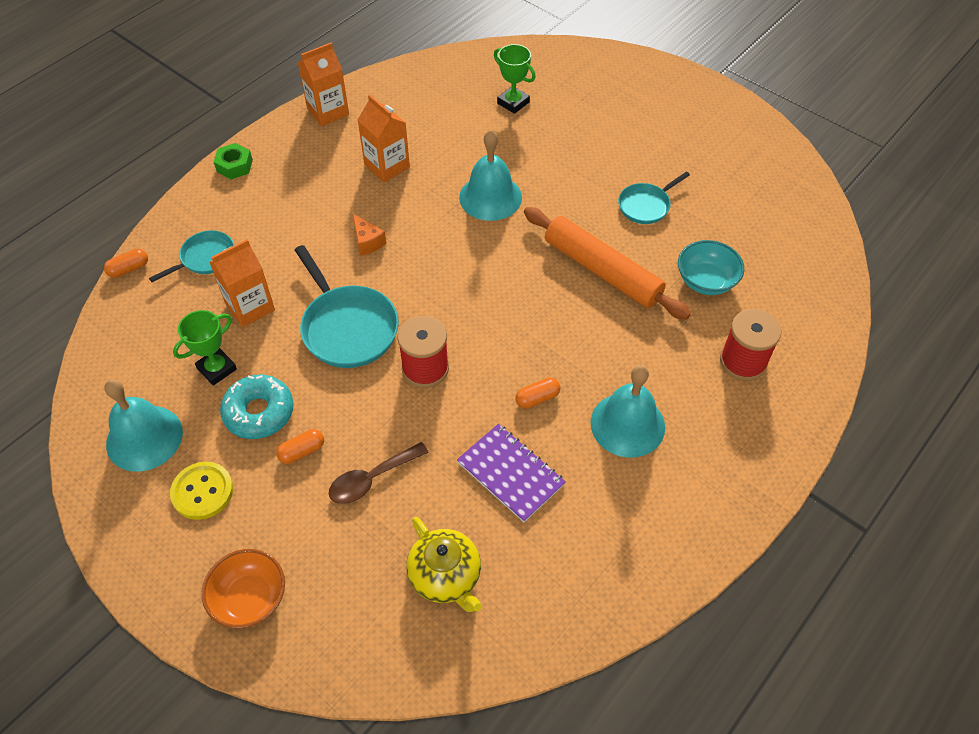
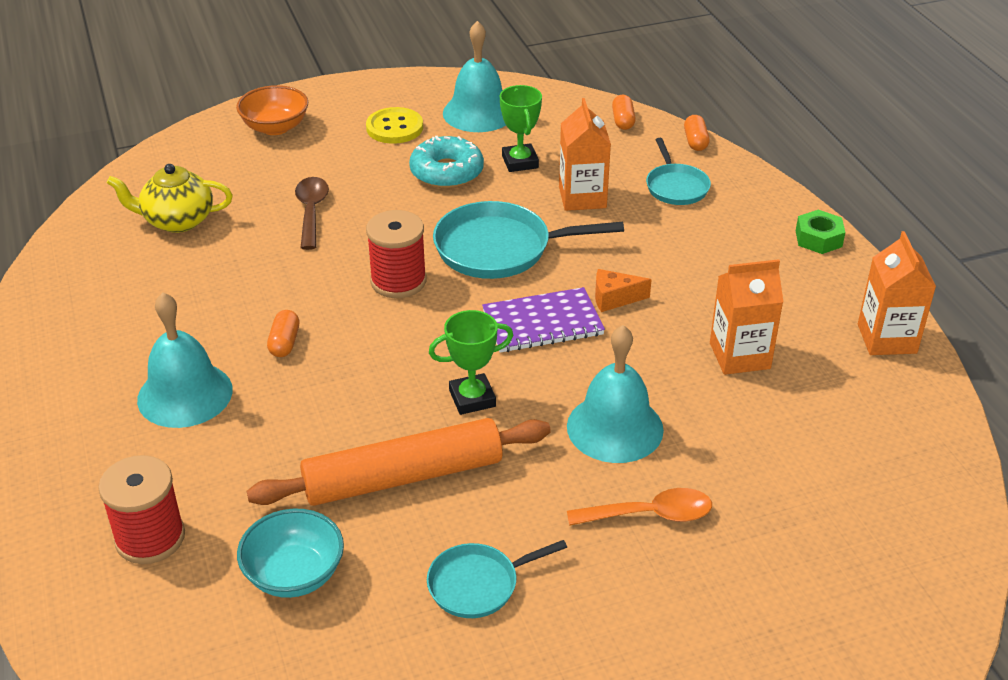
camera: 120 degrees right, 15 degrees down
(302, 451) = (380, 183): orange capsule -> orange capsule (623, 121)
(510, 473) = (225, 291): purple notebook -> purple notebook (542, 323)
(513, 103) = (807, 536): green trophy -> green trophy (472, 398)
(545, 160) = (650, 515): none -> orange spoon
(646, 205) = (478, 584): turquoise pan -> turquoise pan turned 105 degrees counterclockwise

